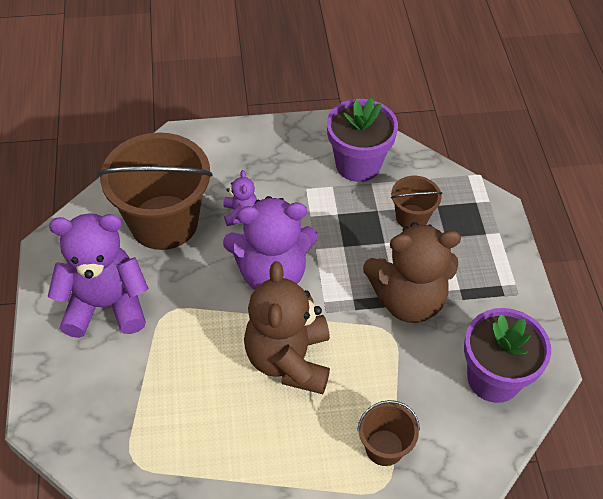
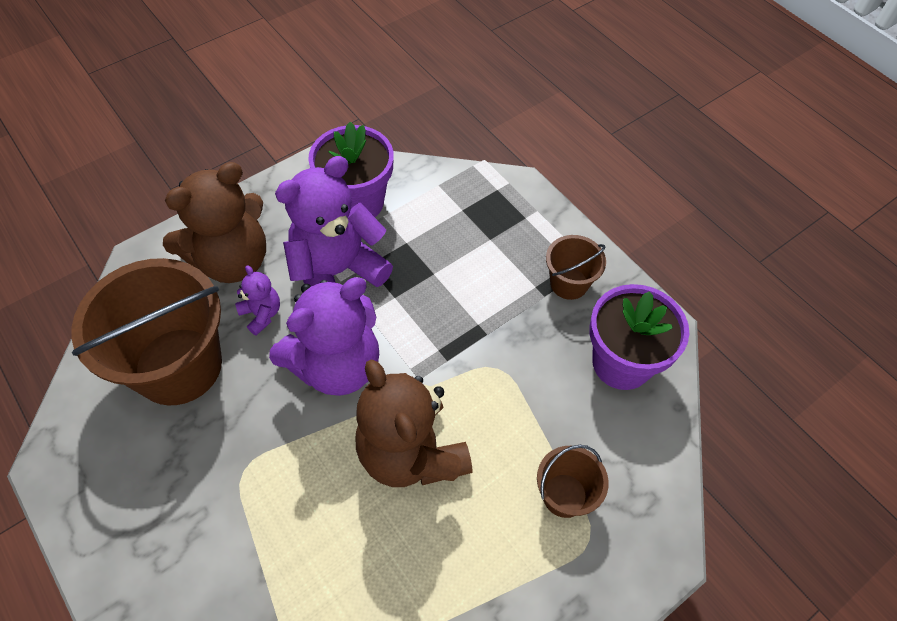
camera: 30 degrees left, 5 degrees up
(106, 305) = (164, 500): purple teddy bear -> purple teddy bear (337, 272)
(408, 300) = (493, 323): brown teddy bear -> brown teddy bear (232, 260)
(412, 217) = (445, 234): brown bucket -> brown bucket (569, 283)

